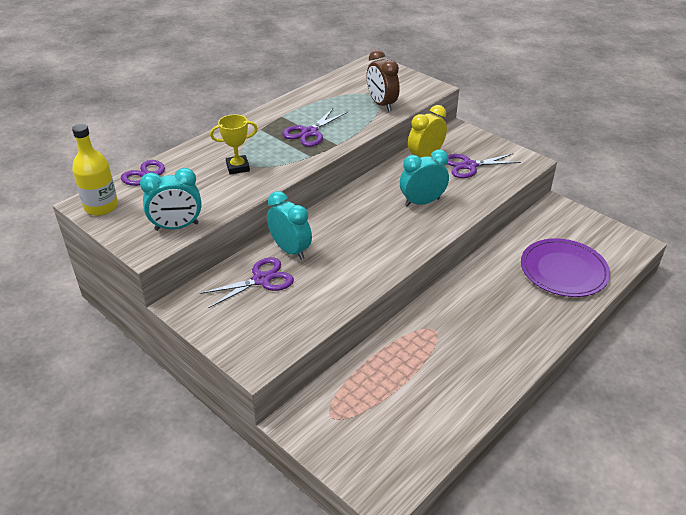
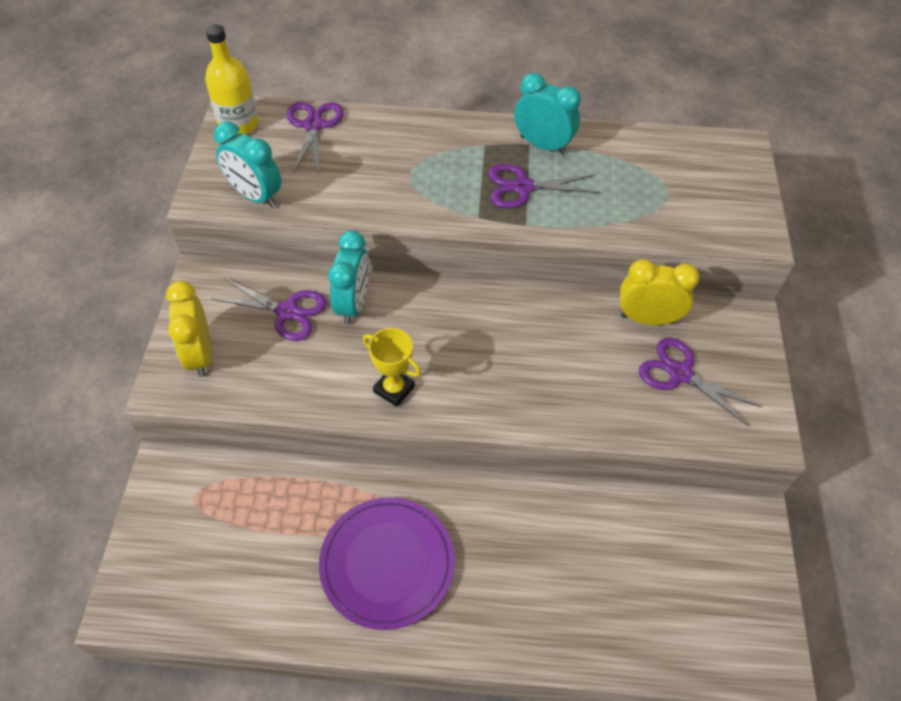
camera: 50 degrees right, 15 degrees up
(238, 167) = (396, 173): yellow trophy -> yellow trophy (394, 389)
(248, 334) = (200, 355): none -> yellow clock
(381, 104) = (657, 212): brown clock -> none
(422, 202) = (552, 369): turquoise clock -> turquoise clock (543, 145)
(563, 270) = (623, 599): purple plate -> purple plate (387, 563)

